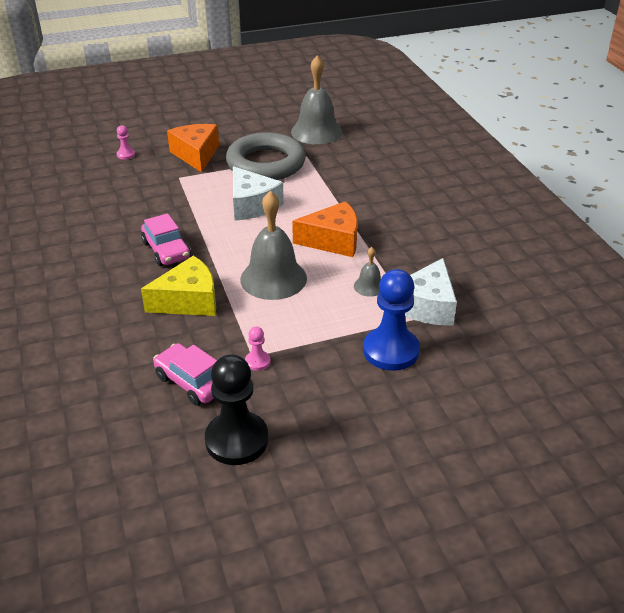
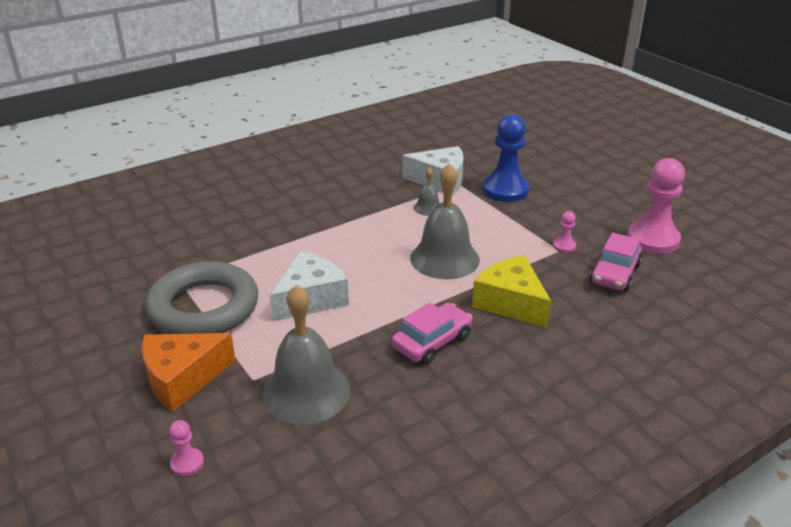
camera: 105 degrees left, 5 degrees down
(237, 440) = (653, 239): black pawn -> pink pawn
(316, 131) = (108, 281): grey bell -> grey bell (306, 392)
(333, 241) = (364, 235): orange cheese -> none

